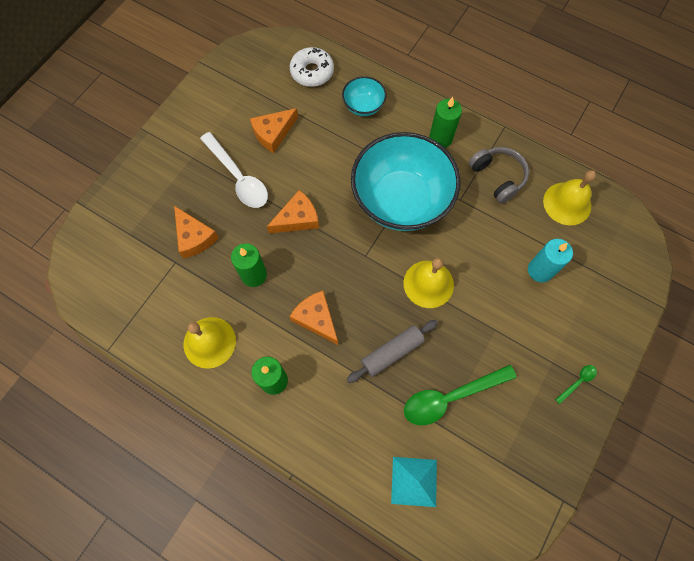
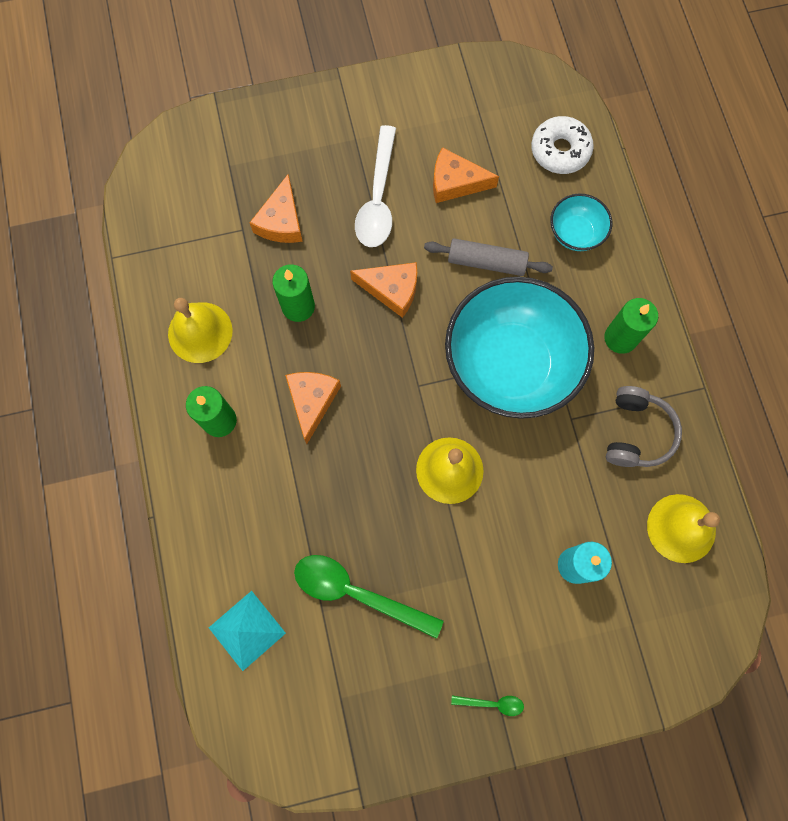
camera: 45 degrees right, 5 degrees up
(392, 352) = (347, 499): grey rolling pin -> grey rolling pin (486, 262)

